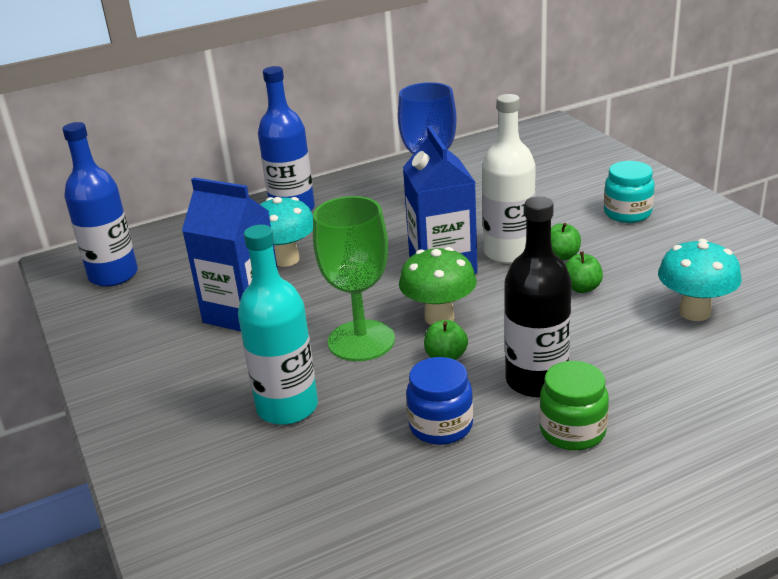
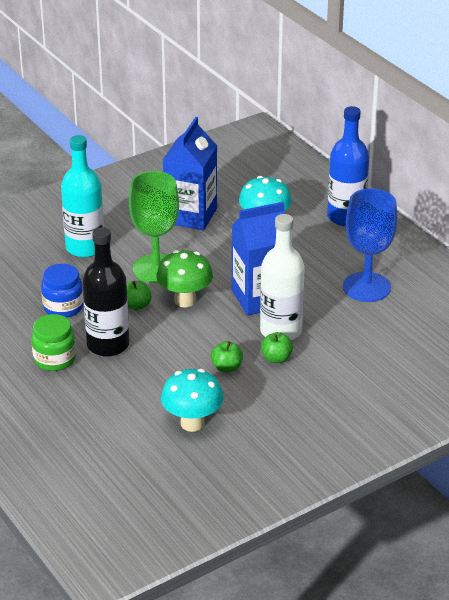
camera: 80 degrees right, 5 degrees up
(113, 275) = (239, 154): blue bottle -> none
(627, 213) = (356, 398): turquoise jar -> none

